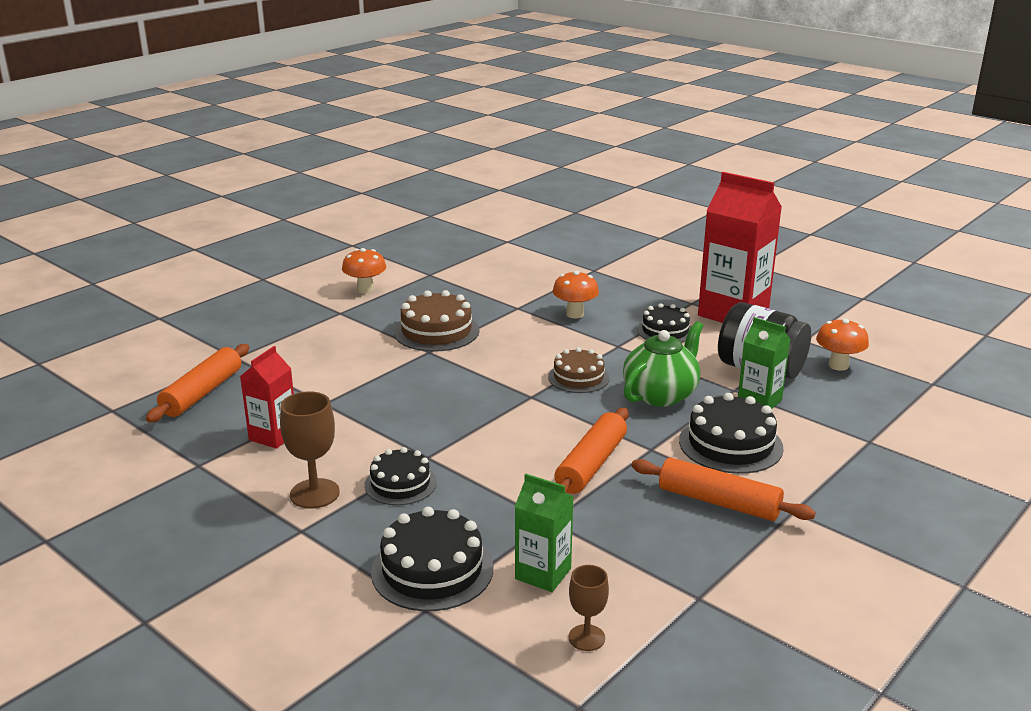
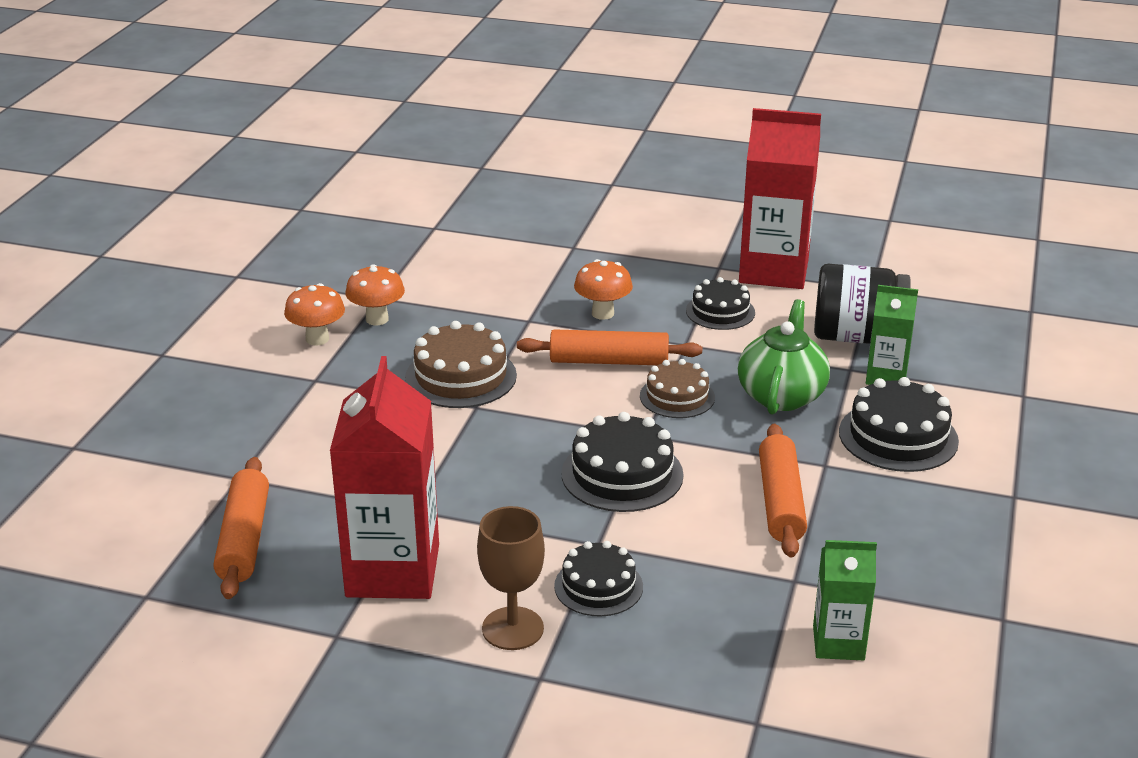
camera: 25 degrees left, 5 degrees up
(273, 436) = (393, 571): red carton -> red carton, size x1.86
(432, 570) = (724, 676): black cake -> black cake (622, 474)
(586, 638) = (937, 697): brown goblet -> none
(718, 502) = (939, 507): orange rolling pin -> orange rolling pin (609, 361)
(838, 365) = (928, 312): orange mushroom -> orange mushroom (377, 319)

